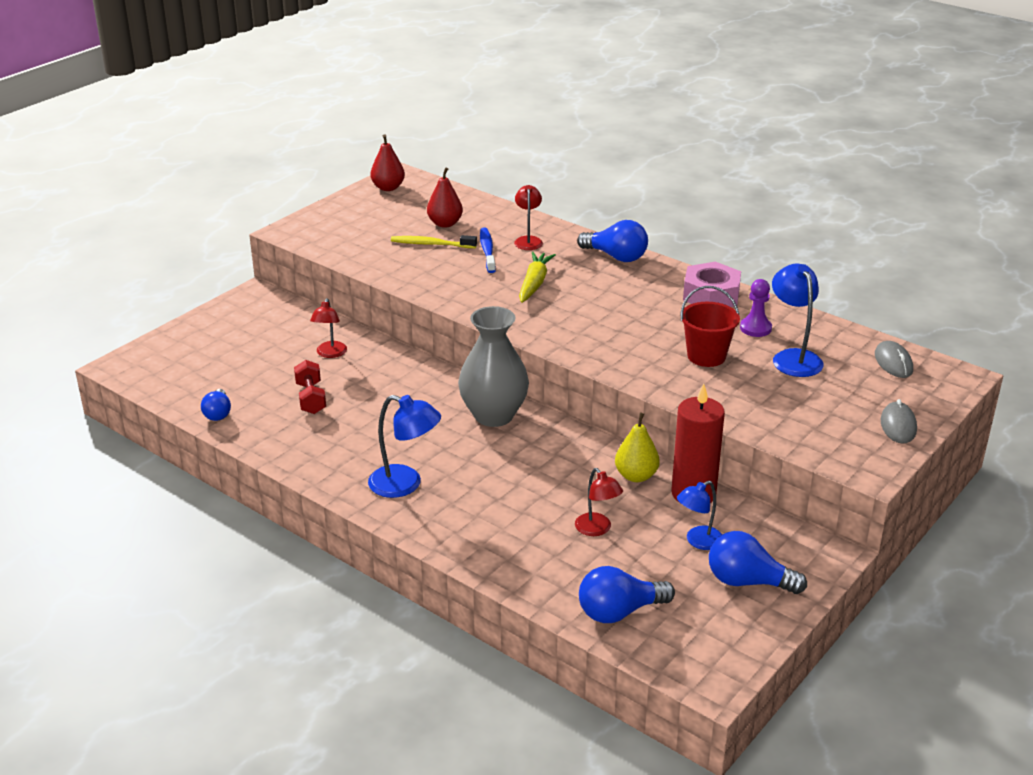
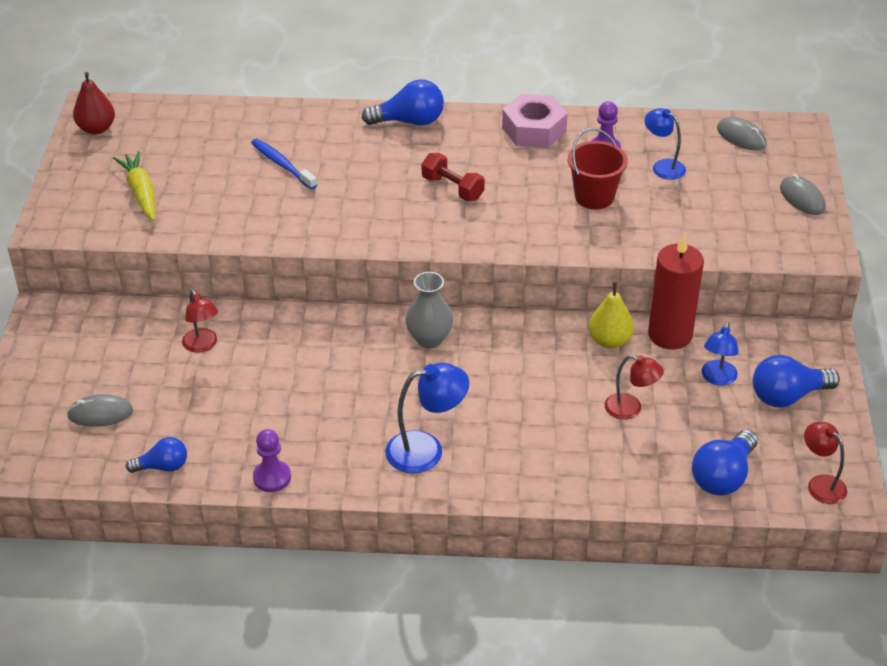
camera: 35 degrees left, 10 degrees up
(218, 366) = (100, 413): none -> grey mouse
(218, 413) = (162, 466): blue light bulb -> blue light bulb turned 60 degrees counterclockwise
(279, 452) = (272, 477): none -> purple pawn
(311, 398) = (238, 404): red dumbbell -> red dumbbell (452, 188)
(431, 244) = (218, 180): yellow toothbrush -> none
(445, 224) = (205, 149): red pear -> none
(494, 415) = (429, 339): grey vase -> grey vase, size x0.63
(528, 240) = (308, 136): red lamp -> red lamp (821, 484)
(534, 283) = (367, 184): yellow carrot -> yellow carrot (141, 192)
(793, 357) = (663, 166): blue lamp -> blue lamp, size x0.66

